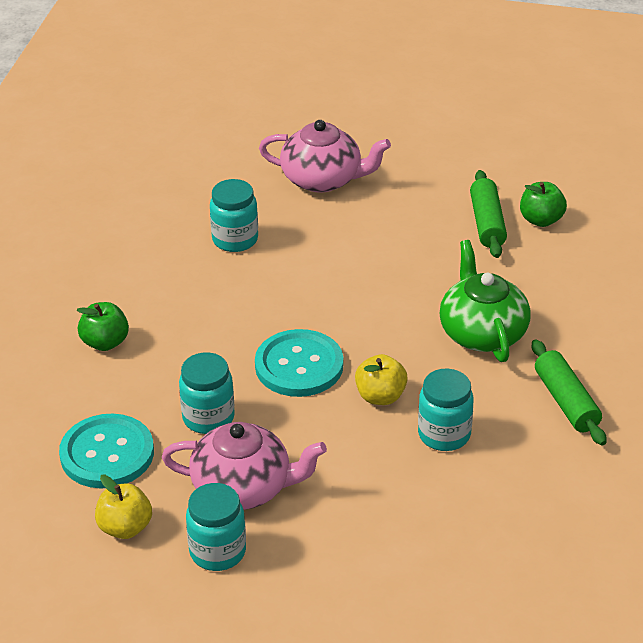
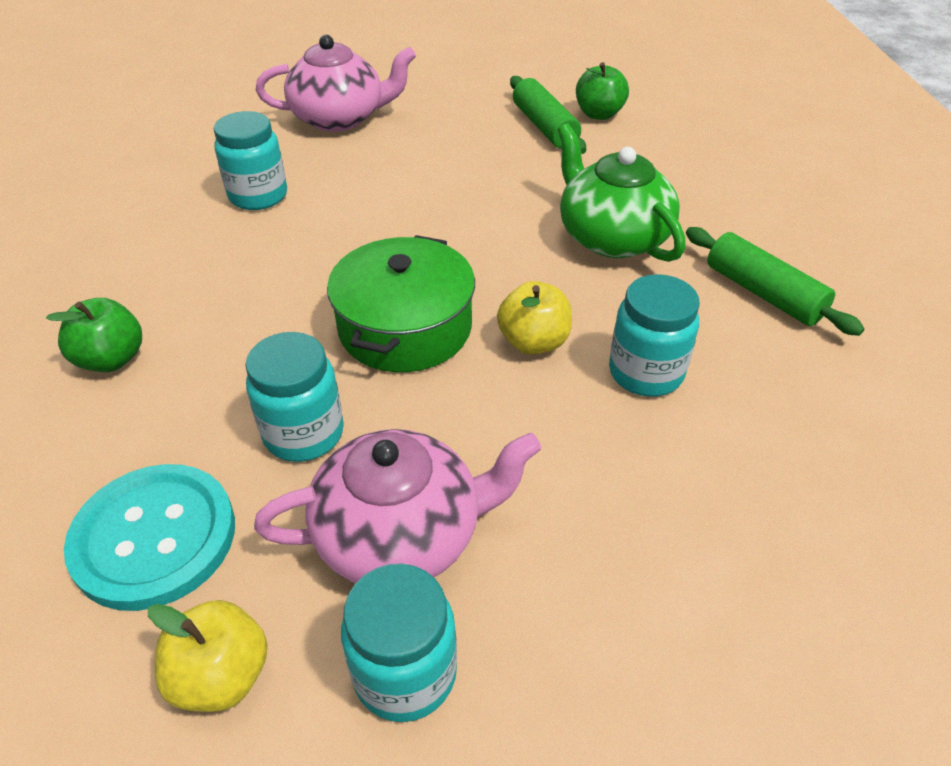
camera: 20 degrees left, 5 degrees up
(299, 366) = (405, 327): turquoise button -> green pot

